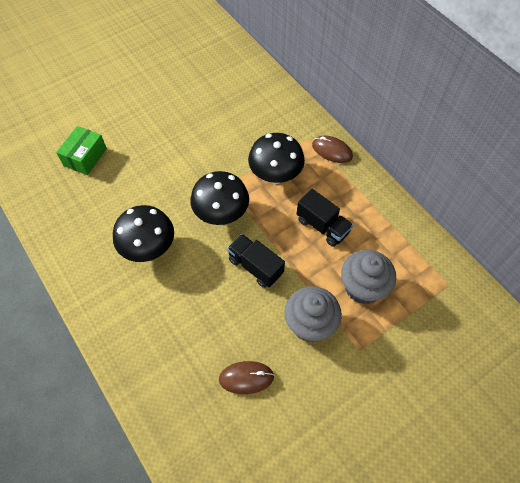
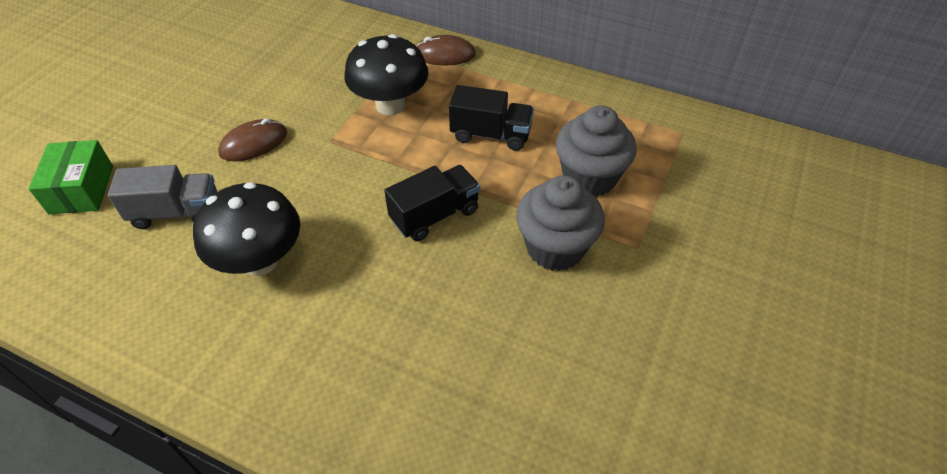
camera: 30 degrees left, 10 degrees down
(123, 195) = (176, 212): none -> grey truck
(221, 214) = (344, 175): black mushroom -> none
(246, 378) = (517, 354): brown mouse -> brown mouse (253, 143)
(255, 266) = (435, 215): black truck -> black truck turned 135 degrees clockwise

